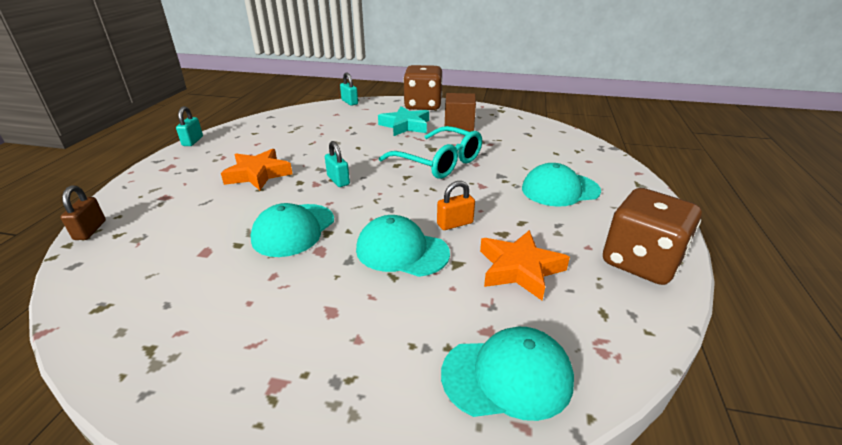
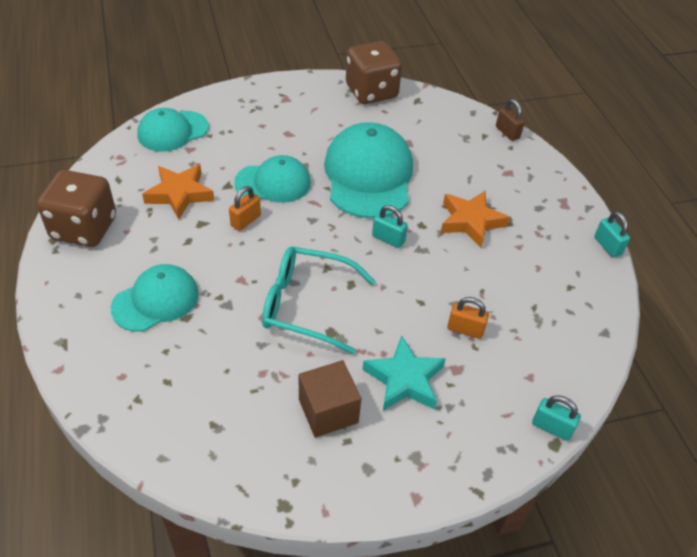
camera: 150 degrees right, 15 degrees up
(293, 230) = (368, 175): turquoise cap -> turquoise cap, size x1.62
(346, 132) = (465, 329): none -> orange padlock
(423, 105) = (426, 466): brown dice -> brown dice (371, 92)

